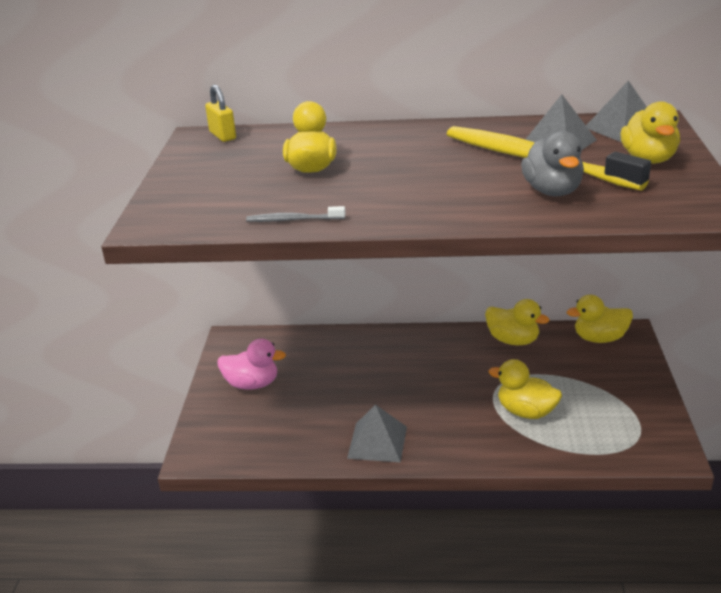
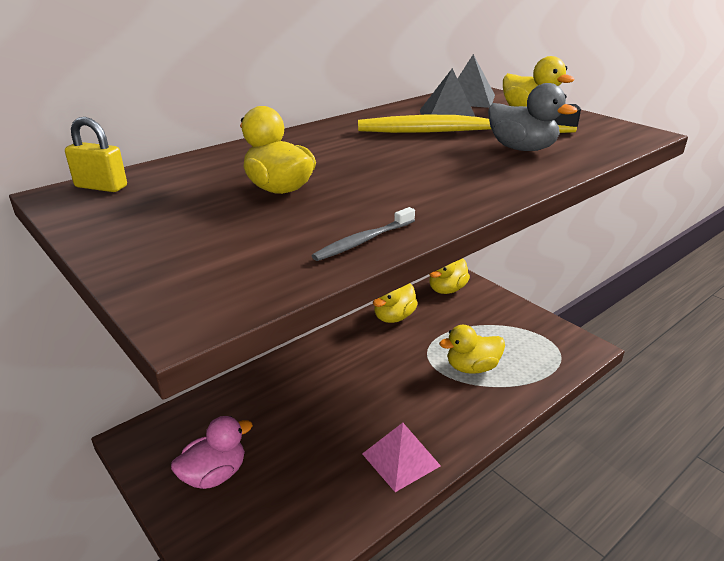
camera: 45 degrees left, 0 degrees up
(377, 442) = (401, 459): grey pyramid -> pink pyramid
(513, 340) = (394, 317): yellow duck -> yellow duck turned 135 degrees clockwise

